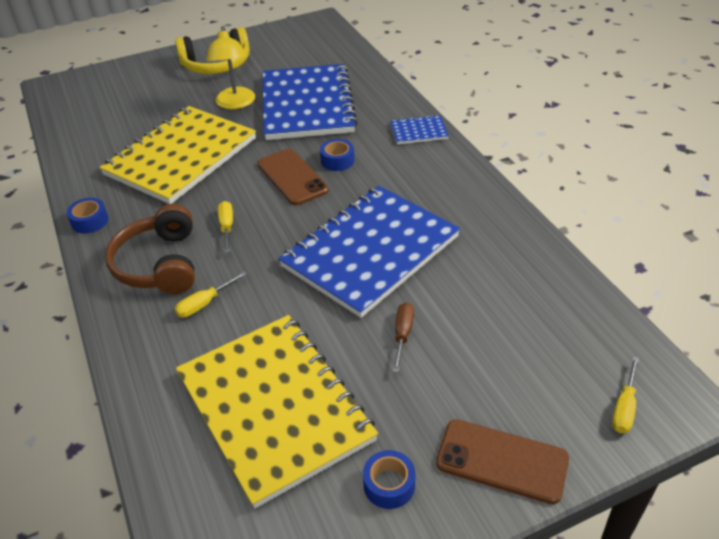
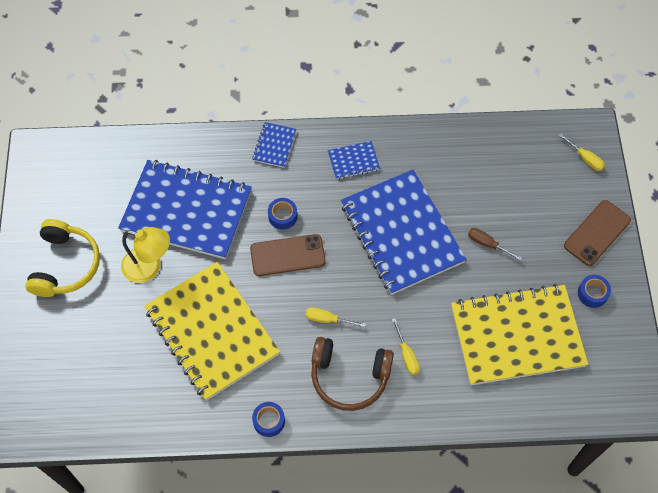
camera: 70 degrees left, 20 degrees up
(441, 187) = (353, 161): none -> blue notebook

